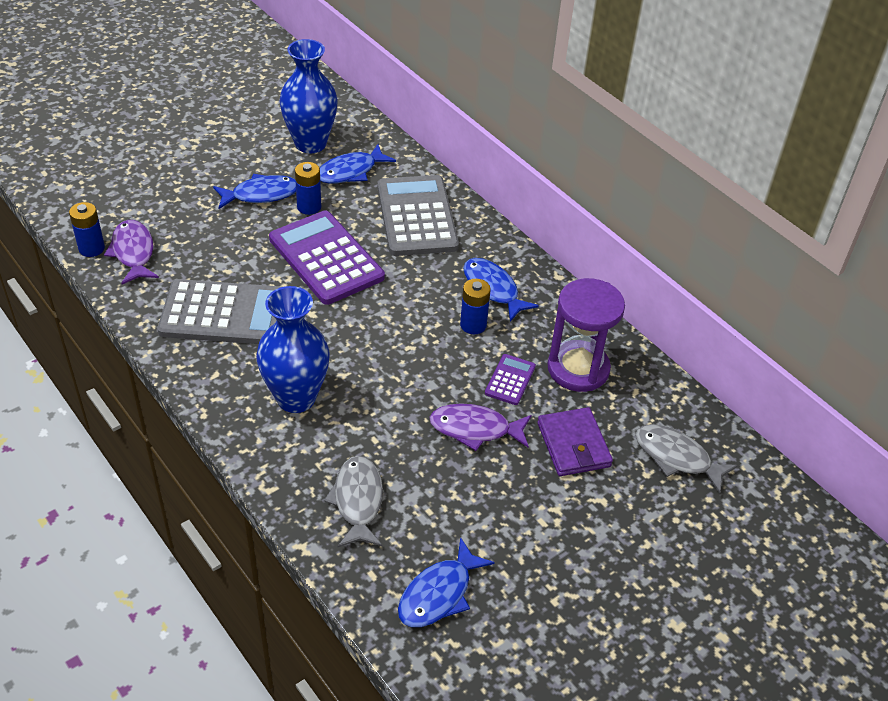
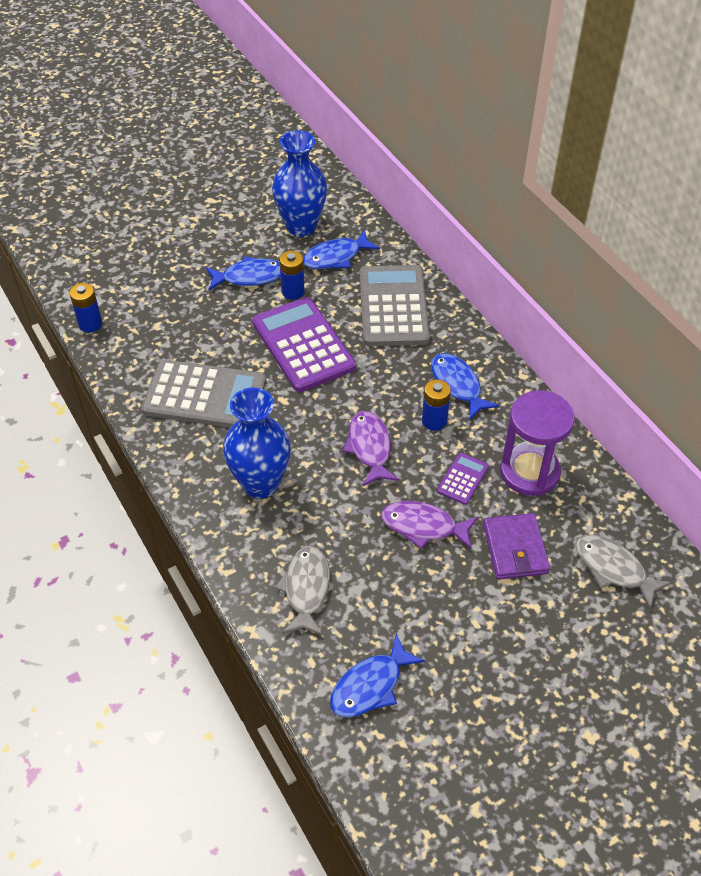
camera: 10 degrees right, 5 degrees up
(133, 252) = (127, 330): purple fish -> purple fish (369, 447)

